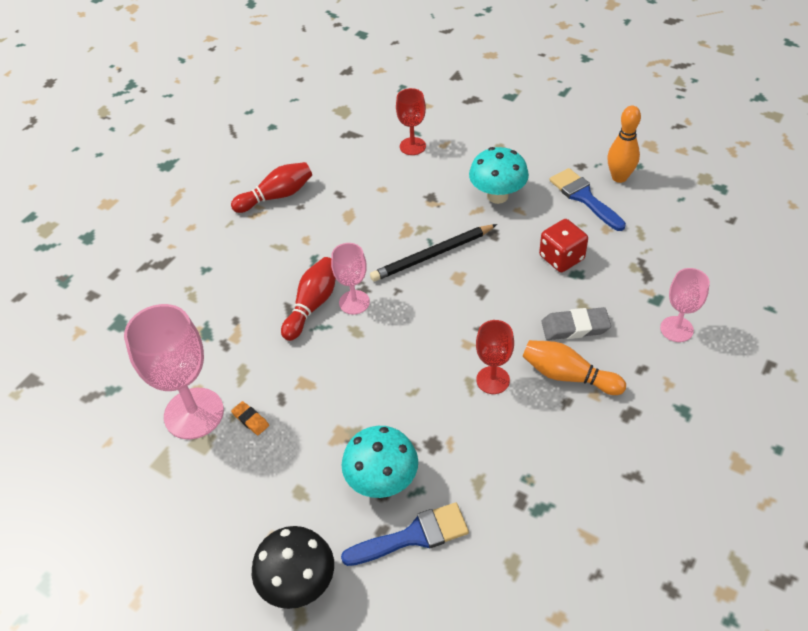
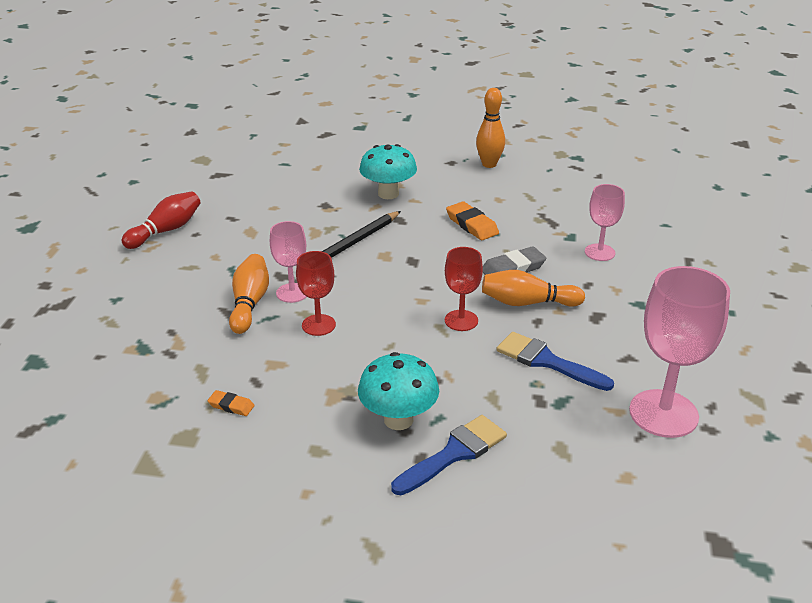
camera: 25 degrees left, 15 degrees down
(194, 413) = (163, 415): pink goblet -> pink goblet (663, 413)
(298, 583) = (358, 524): black mushroom -> none
(312, 305) = (250, 303): red bowling pin -> orange bowling pin
(412, 146) = (287, 173): red goblet -> red goblet (318, 325)
(561, 258) = (472, 225): red dice -> orange eraser
(584, 197) = (467, 182): blue brush -> blue brush (547, 361)

